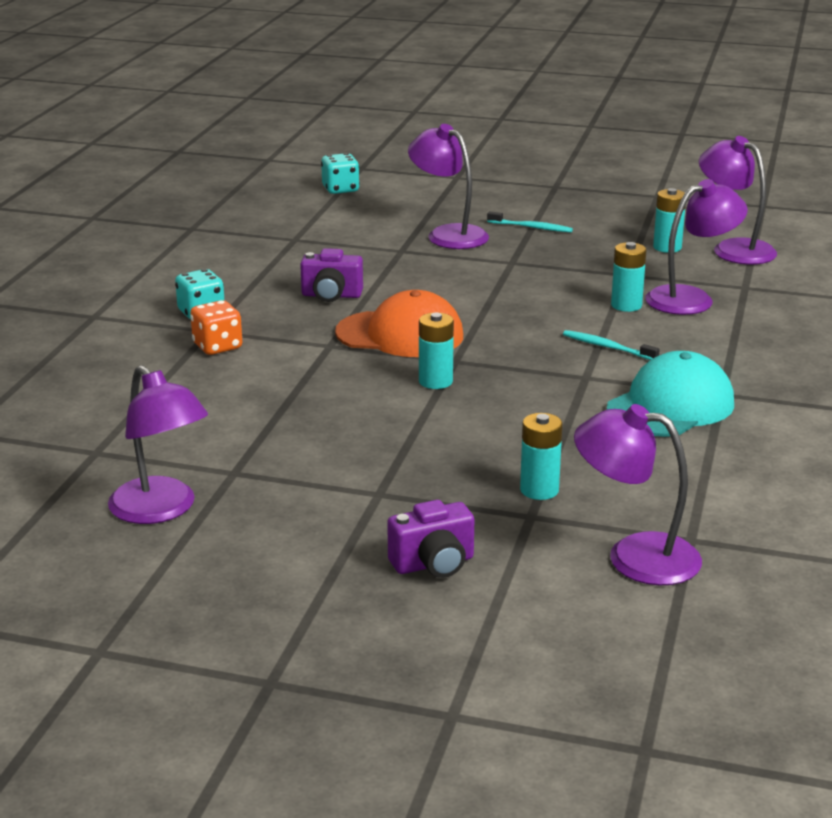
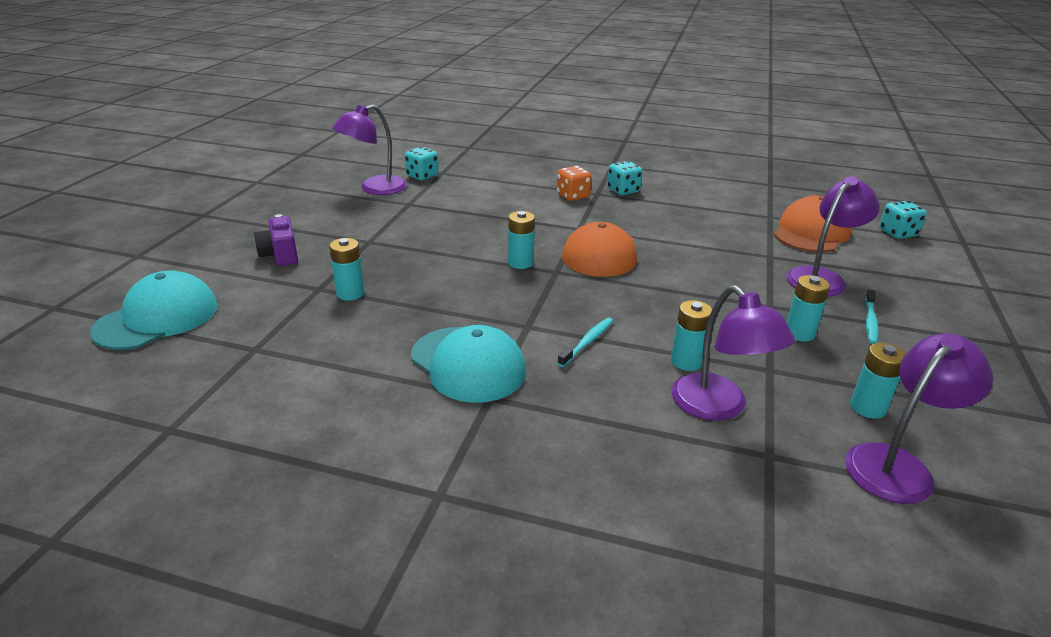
camera: 90 degrees right, 5 degrees up
(108, 469) = (422, 176): none -> turquoise dice
(331, 295) = (665, 229): purple camera -> none
(339, 225) = (811, 232): none -> orange cap
(561, 256) = (799, 333): none -> turquoise battery
(634, 556) = (246, 323): purple lamp -> none
(644, 634) = (157, 318): none -> turquoise cap

